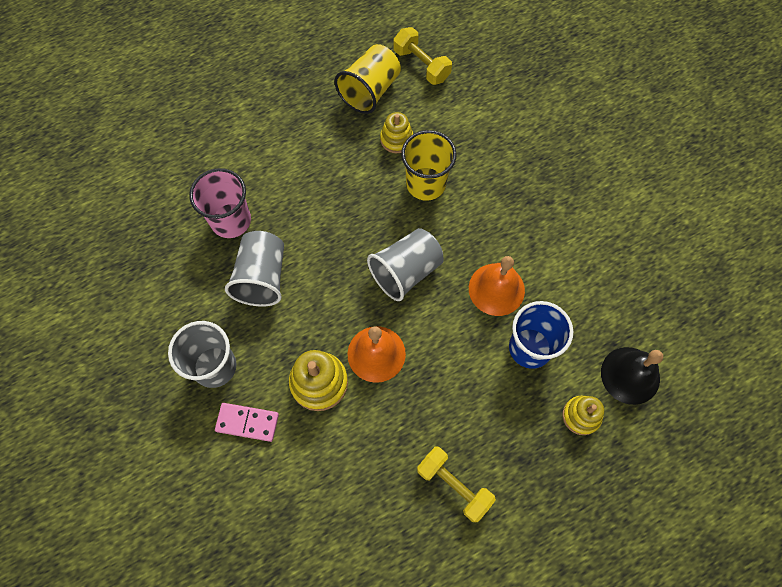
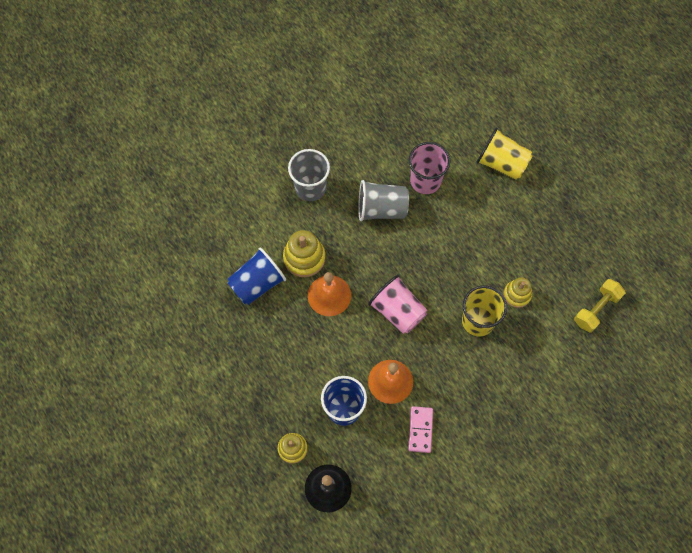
camera: 85 degrees right, 0 degrees up
(247, 422) = (272, 215): pink domino -> pink domino (420, 430)
(349, 450) = (257, 283): none -> blue cup
(370, 91) = (561, 269): yellow cup -> yellow cup (501, 163)
(406, 272) = (397, 311): grey cup -> pink cup
(453, 485) = (236, 356): yellow dumbbell -> none

